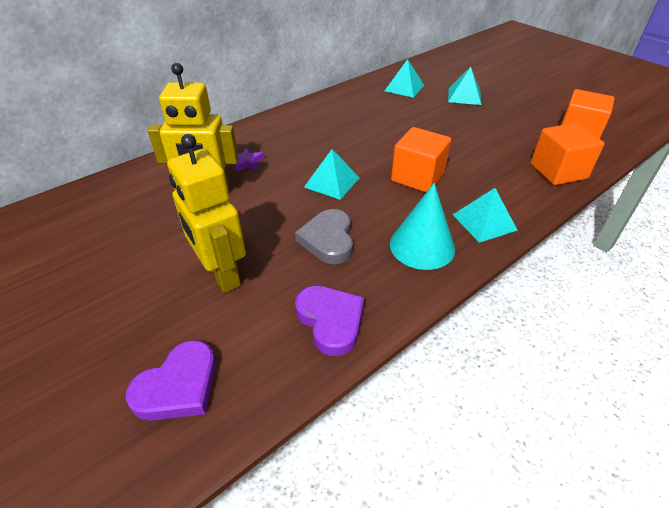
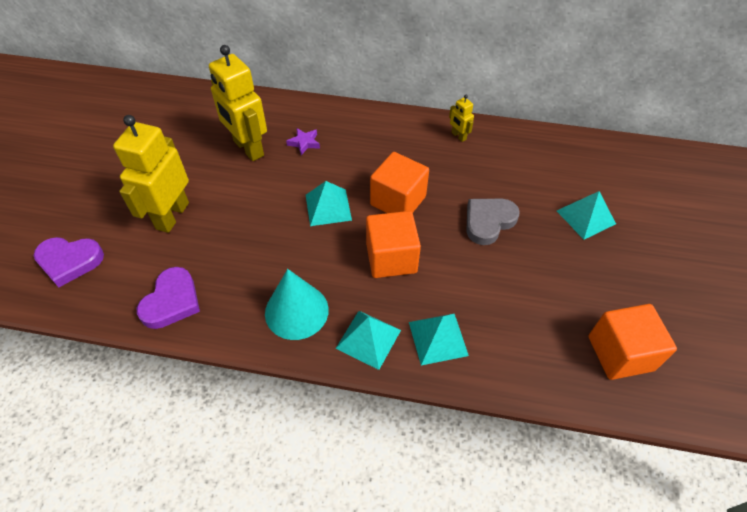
camera: 50 degrees right, 10 degrees up
(328, 240) = (254, 249): grey heart -> grey heart (488, 222)
(339, 102) = (458, 136): none -> yellow robot
(404, 88) = (542, 163): turquoise pyramid -> turquoise pyramid (438, 338)
(558, 171) = (516, 364): orange cube -> orange cube (398, 201)

